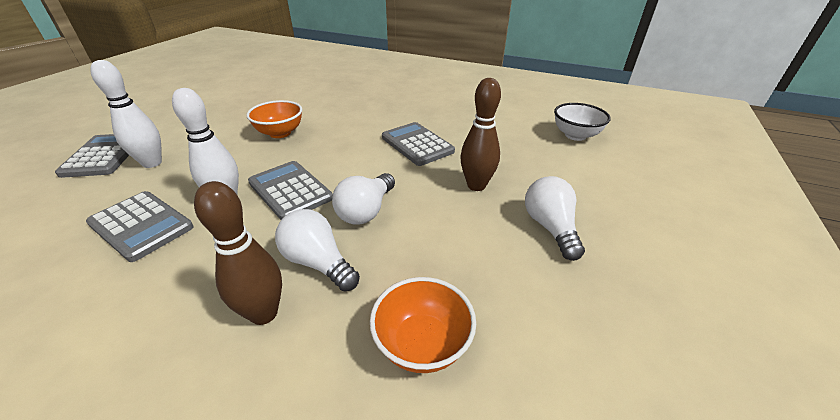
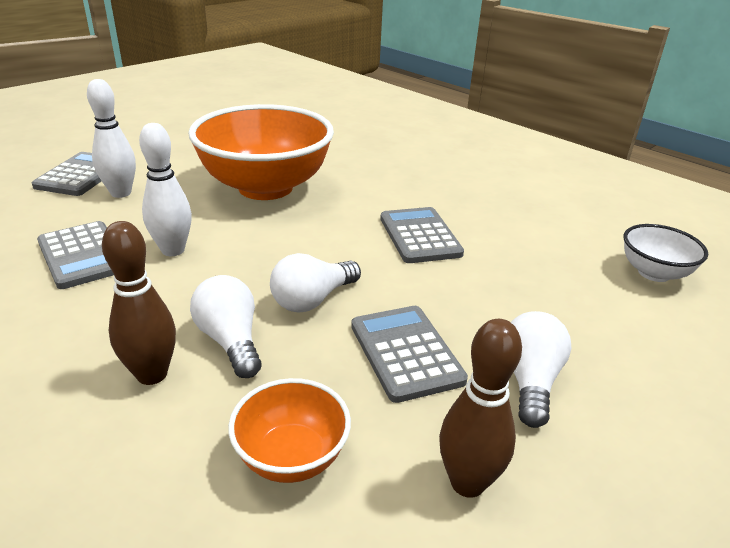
camera: 20 degrees right, 5 degrees down
(280, 133) = (265, 187): orange bowl -> orange bowl, size x2.13
(290, 190) = (242, 256): grey calculator -> grey calculator (406, 353)
(476, 185) = (464, 304): brown bowling pin -> brown bowling pin (467, 482)

